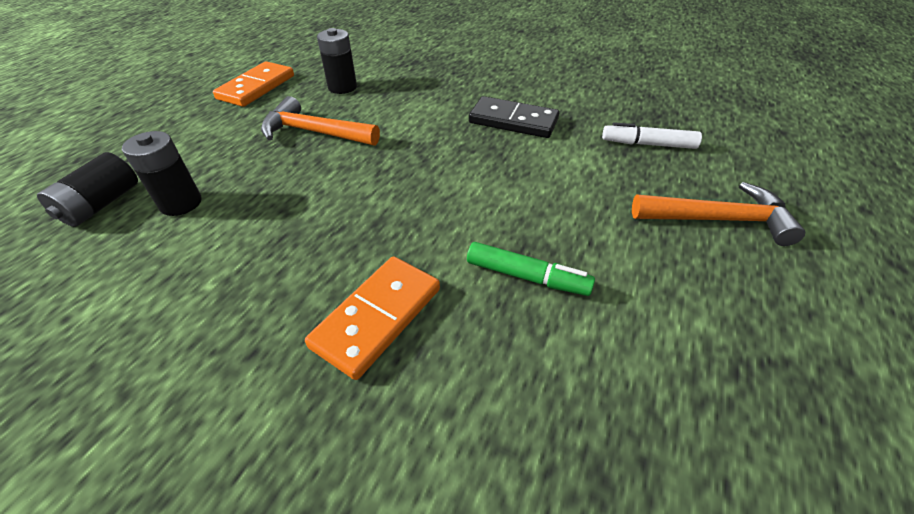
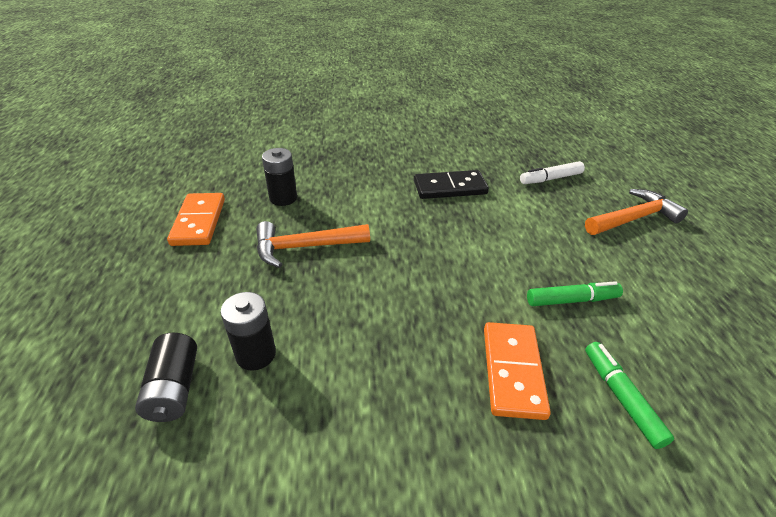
camera: 30 degrees left, 5 degrees down
(468, 403) = (621, 397): none -> green marker

